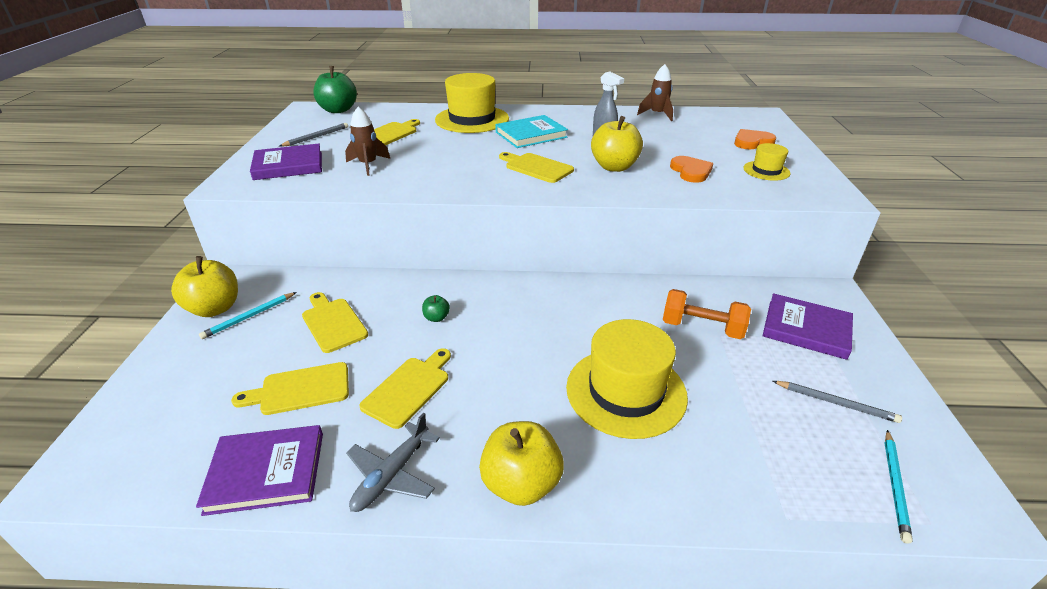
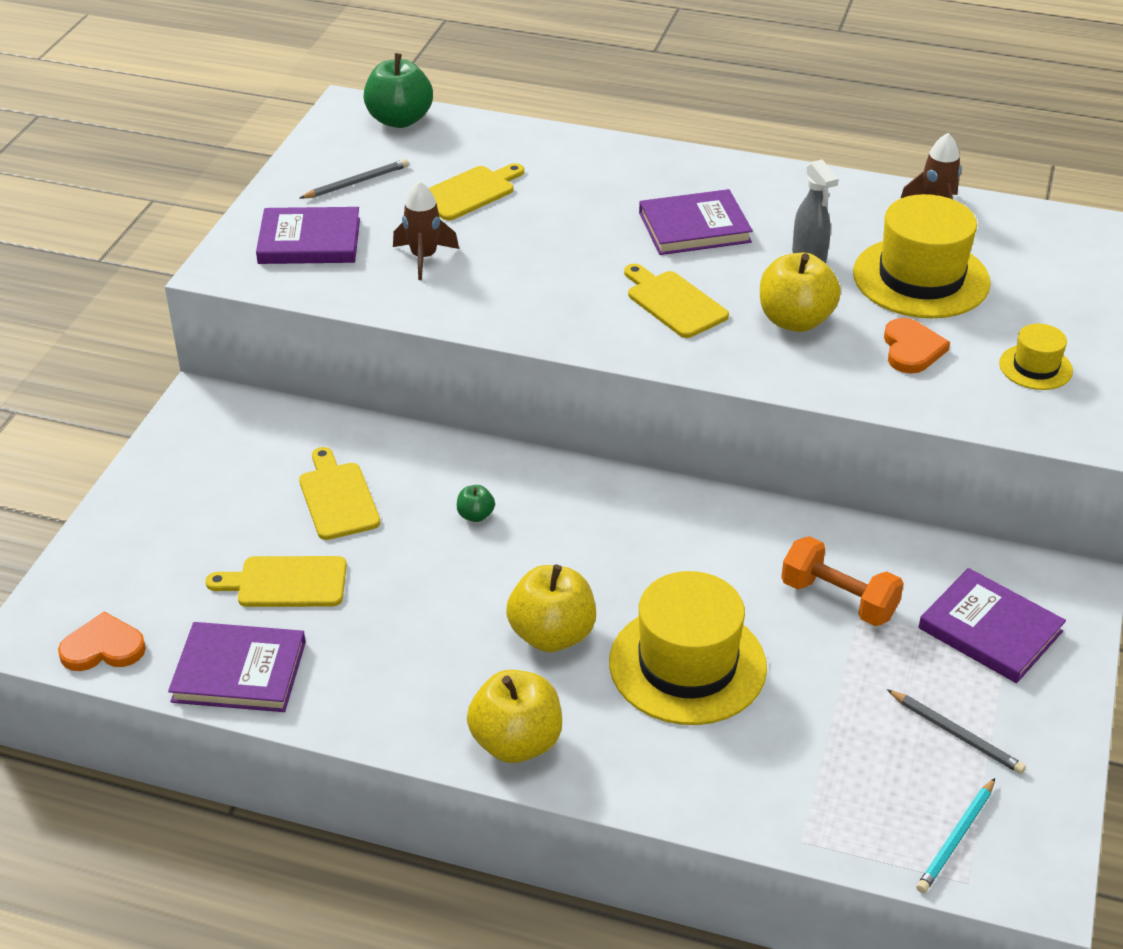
camera: 15 degrees right, 5 degrees up
(215, 308) = (188, 447): yellow apple -> yellow apple (552, 635)
(249, 317) = (231, 469): turquoise pencil -> none
(391, 475) = (374, 704): grey plane -> none
(409, 389) = (416, 607): yellow cutting board -> none
(472, 119) = (611, 175): yellow hat -> yellow hat (921, 278)
(531, 135) = (694, 227): turquoise book -> purple book
(752, 142) = (1058, 300): orange heart -> orange heart (103, 648)

